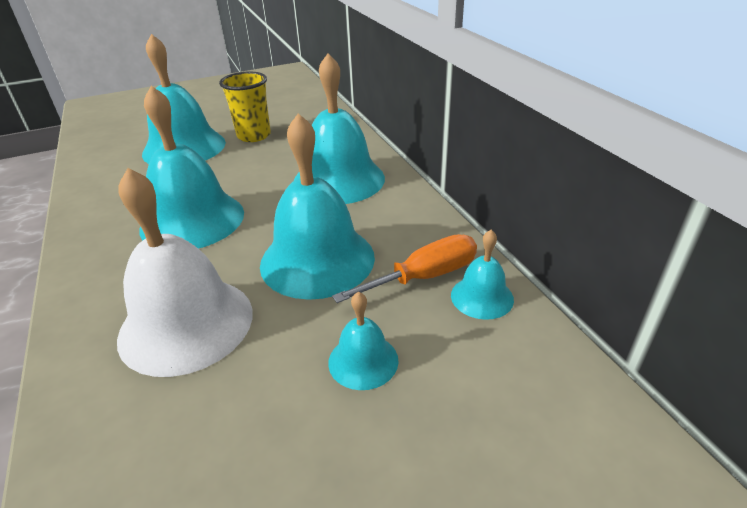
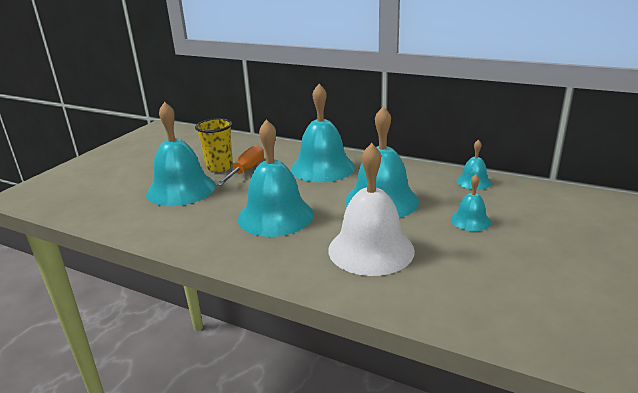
camera: 40 degrees left, 10 degrees down
(424, 277) = (440, 185): orange screwdriver -> orange screwdriver (246, 170)

